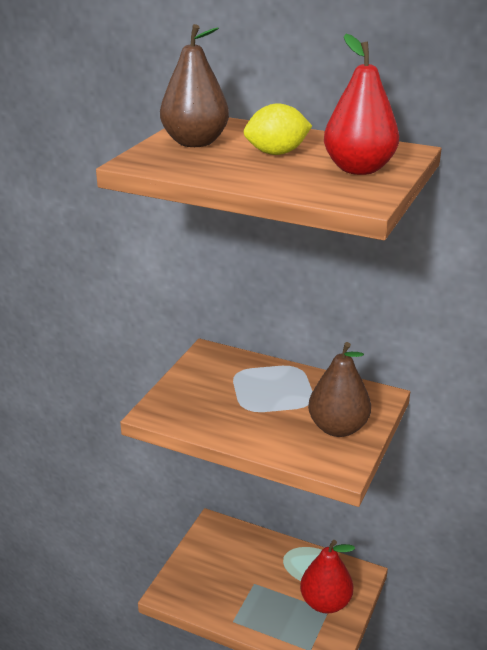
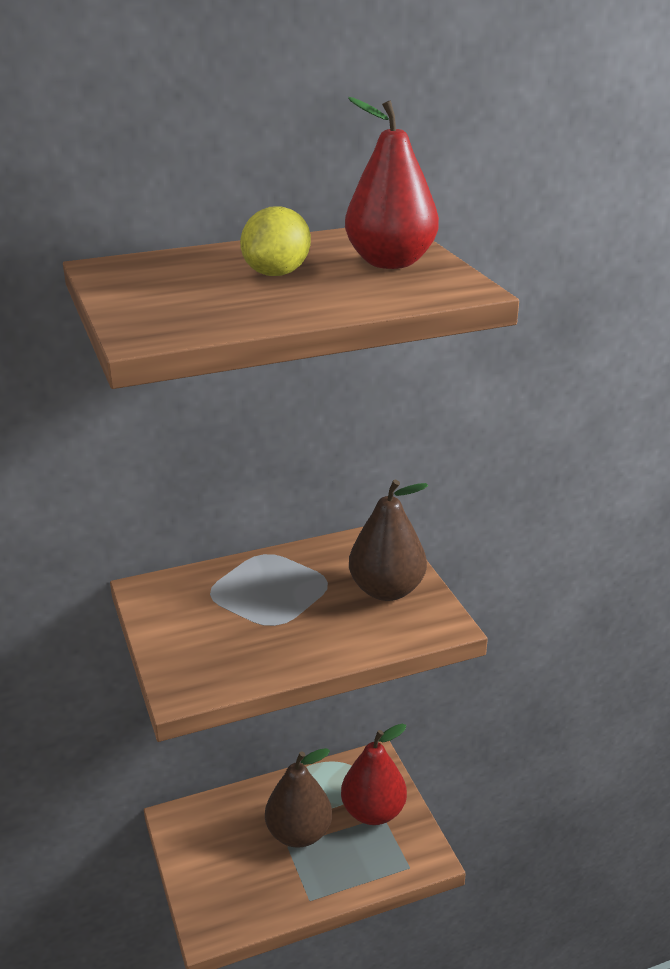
camera: 45 degrees left, 0 degrees up
(195, 142) = (160, 292): brown pear -> brown pear (299, 833)

